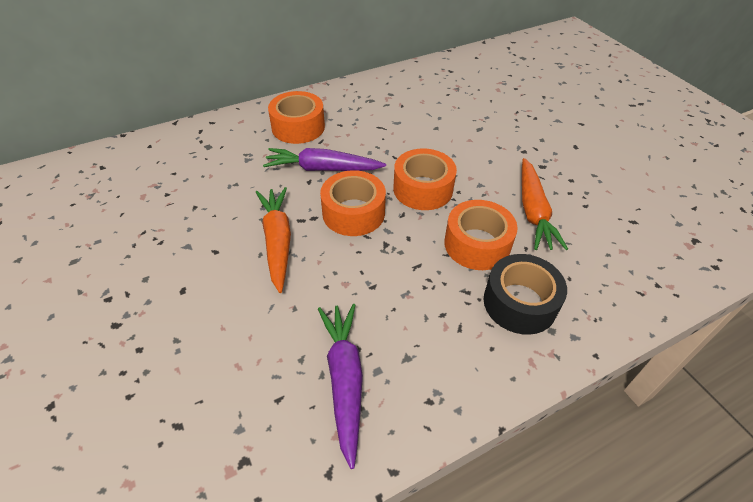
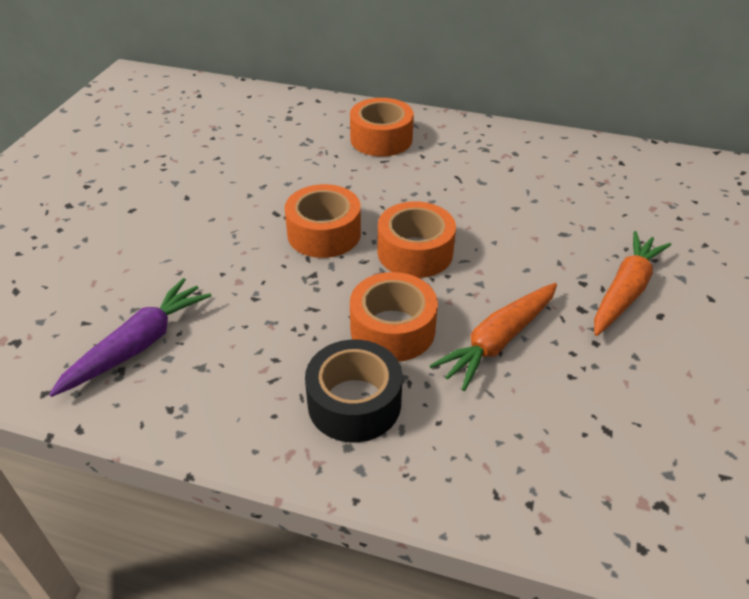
camera: 45 degrees right, 5 degrees down
(277, 241) = (236, 217): orange carrot -> orange carrot (625, 291)
(322, 169) = (351, 184): purple carrot -> none

